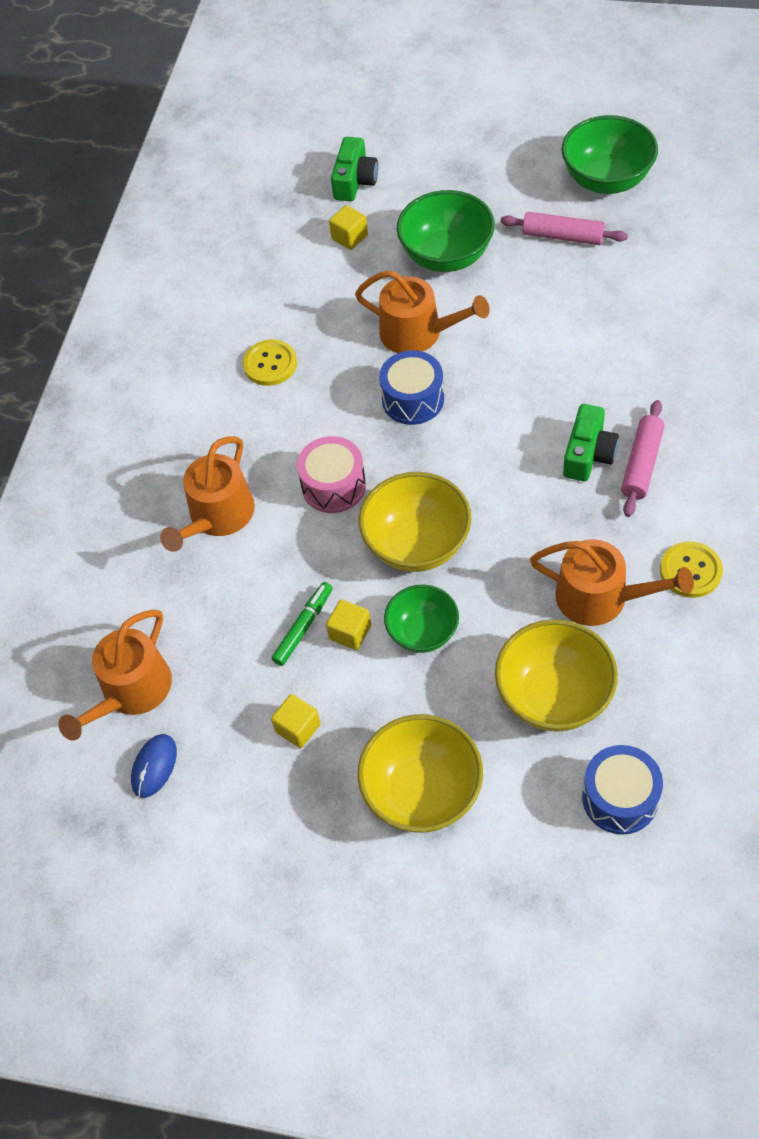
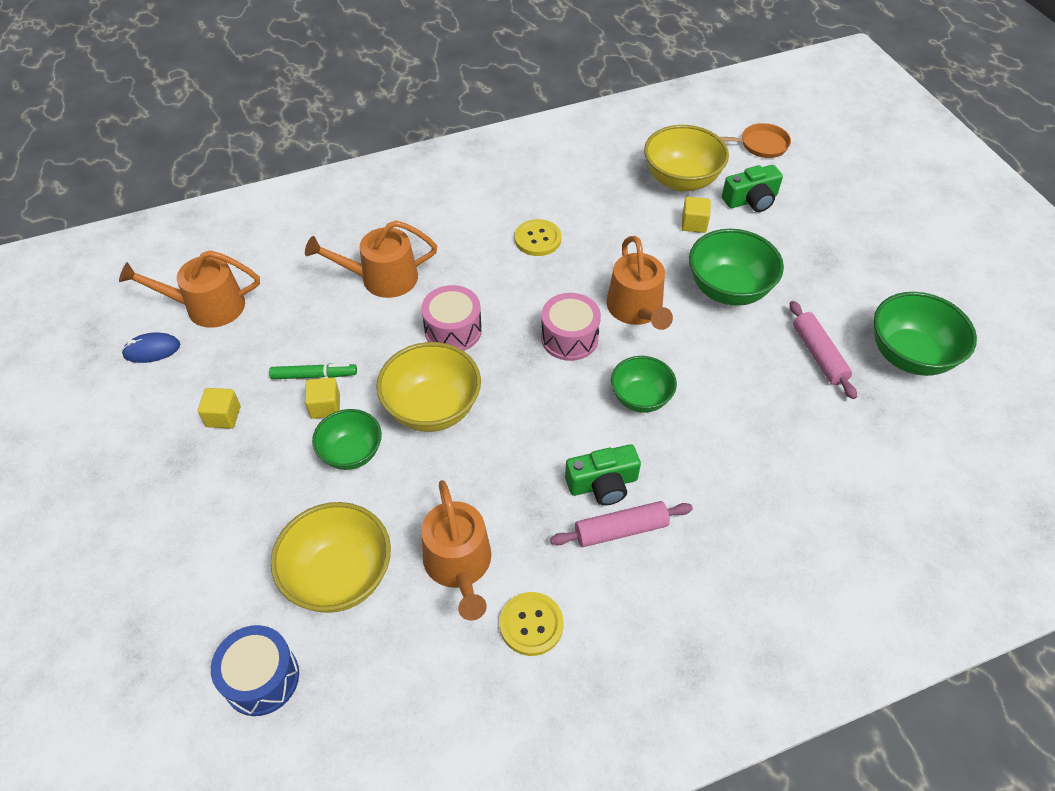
camera: 50 degrees right, 5 degrees down
(292, 135) = (760, 145): none -> orange pan
(413, 399) = (569, 338): blue drum -> pink drum
(422, 792) = (203, 525): yellow bowl -> yellow bowl (681, 180)
(519, 382) = (640, 398): none -> green bowl

